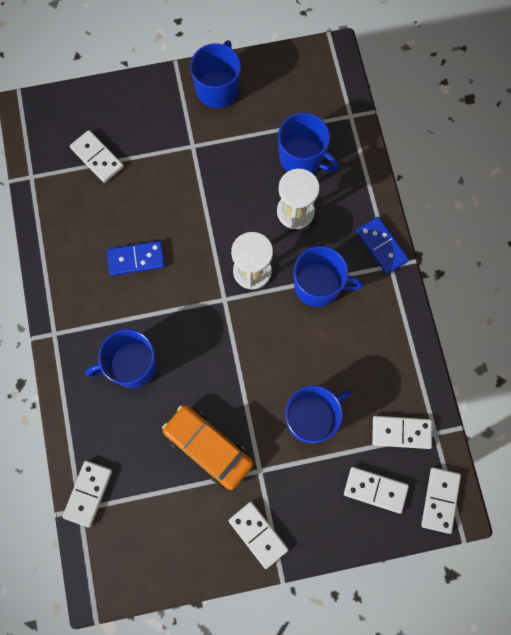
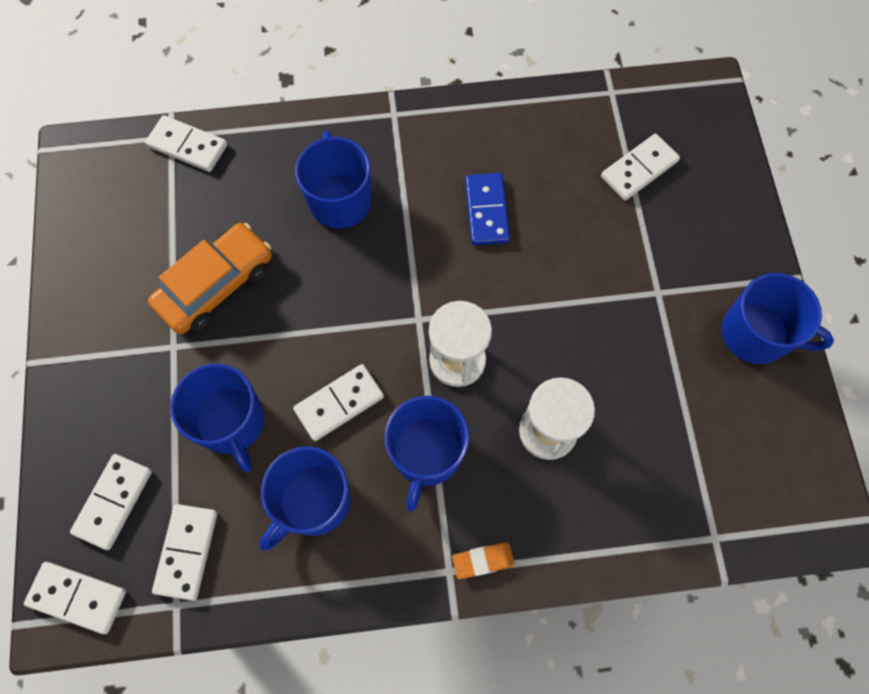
camera: 95 degrees right, 5 degrees down
(258, 534) = (92, 338): white domino -> white domino (339, 403)
(302, 158) = (638, 451): blue mug -> blue mug (313, 502)
(381, 246) = (483, 560): blue domino -> orange eraser

